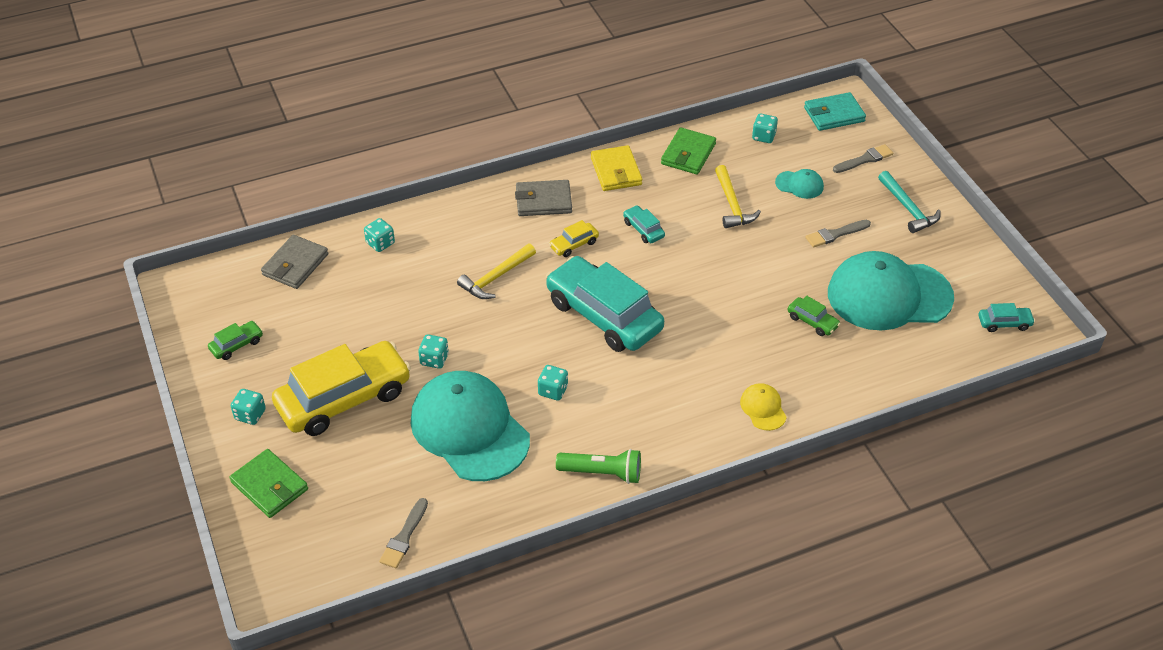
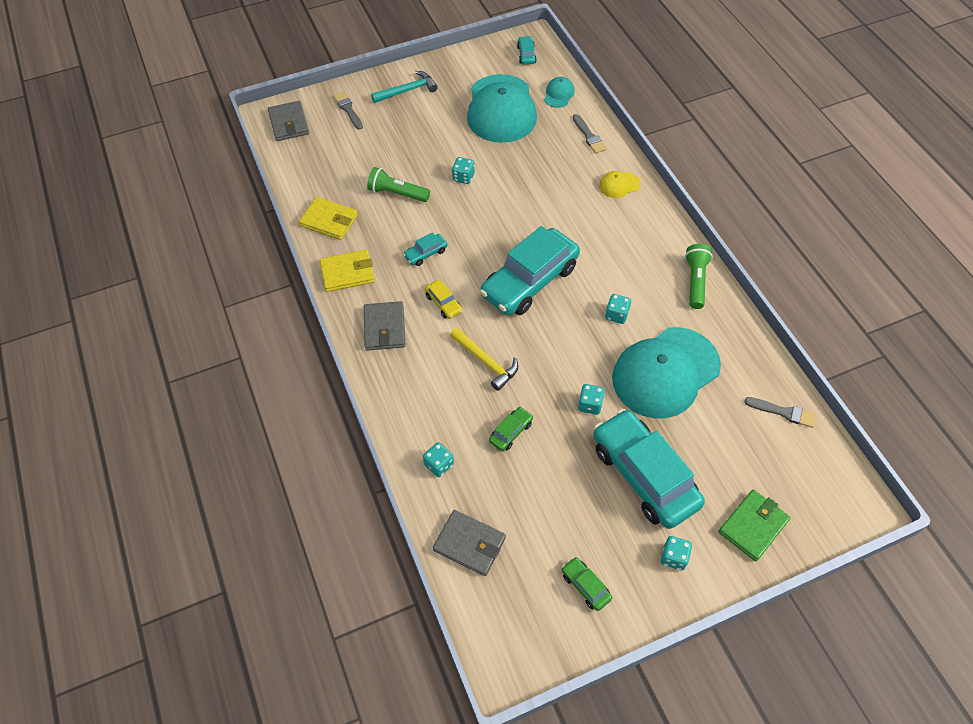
camera: 90 degrees left, 10 degrees up
(344, 399) = (644, 475): yellow car -> turquoise car
(688, 154) = (329, 221): green wallet -> yellow wallet
(732, 204) = (397, 193): yellow hammer -> green flashlight
(763, 136) = (312, 169): turquoise dice -> turquoise dice (463, 177)
(799, 185) = (376, 150): turquoise cap -> turquoise cap (559, 94)
(812, 321) = (530, 152): green car -> green car (511, 432)
(834, 114) = (289, 123): turquoise wallet -> grey wallet
(835, 234) = (435, 133): grey brush -> grey brush (589, 136)

